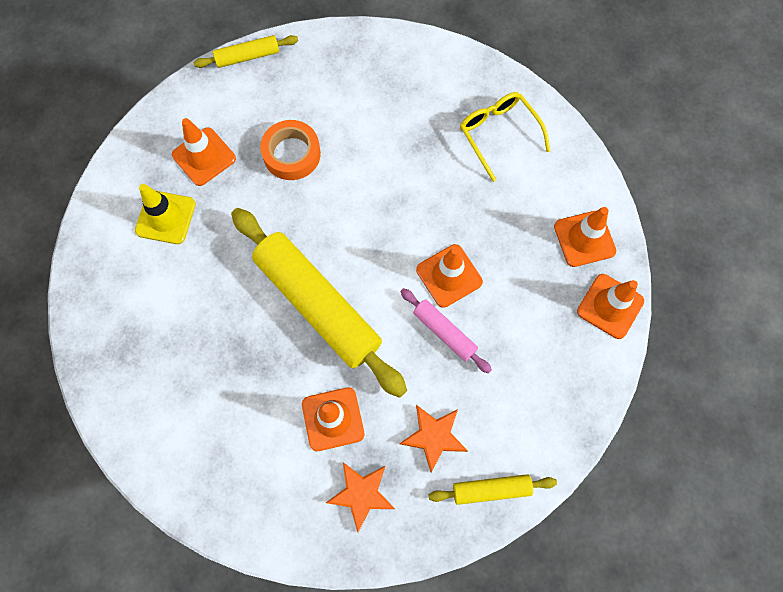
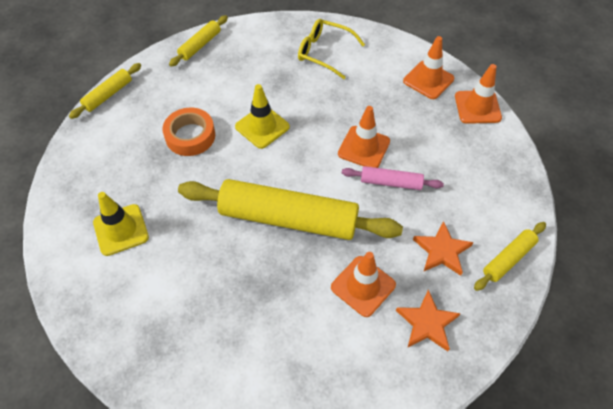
camera: 35 degrees left, 15 degrees down
(204, 157) = (122, 173): orange traffic cone -> none
(367, 187) = (262, 127): none -> yellow traffic cone
(376, 47) = (200, 45): none -> yellow rolling pin

